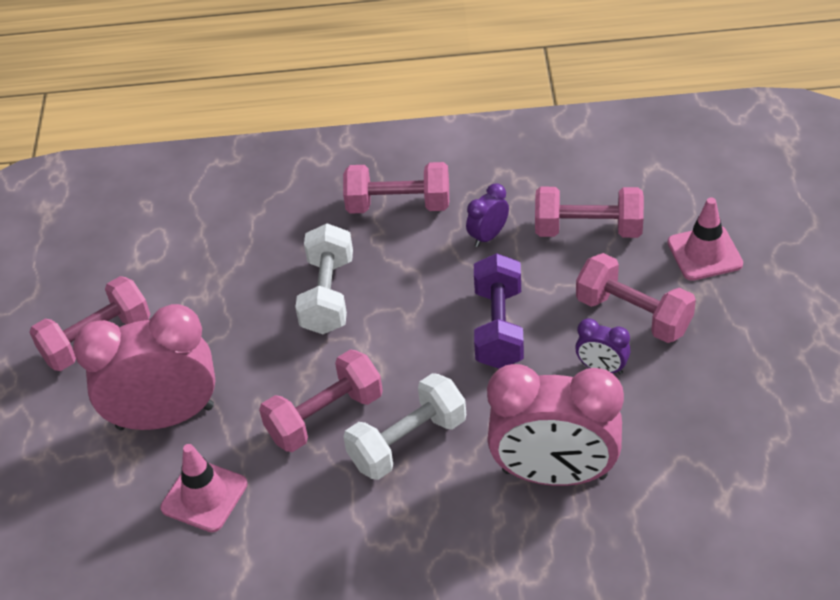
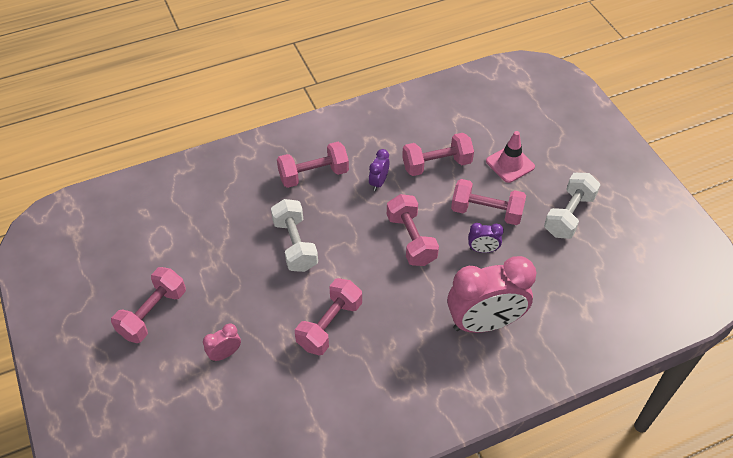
camera: 25 degrees left, 5 degrees up
(165, 417) = (225, 354): pink clock -> pink clock, size x0.44
(204, 496) = (275, 399): pink traffic cone -> none
(408, 442) = (389, 327): white dumbbell -> white dumbbell (569, 215)
(499, 327) = (411, 239): purple dumbbell -> pink dumbbell

